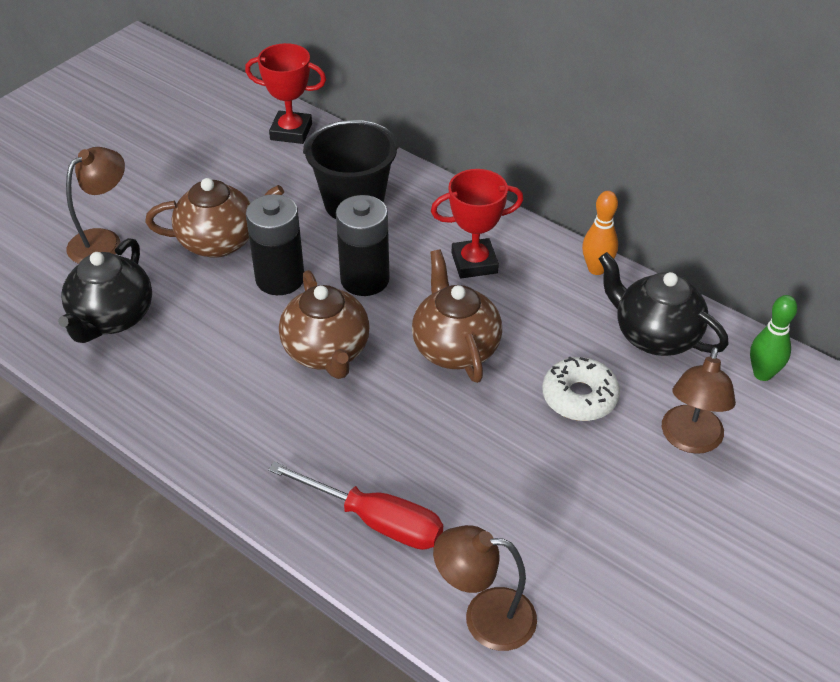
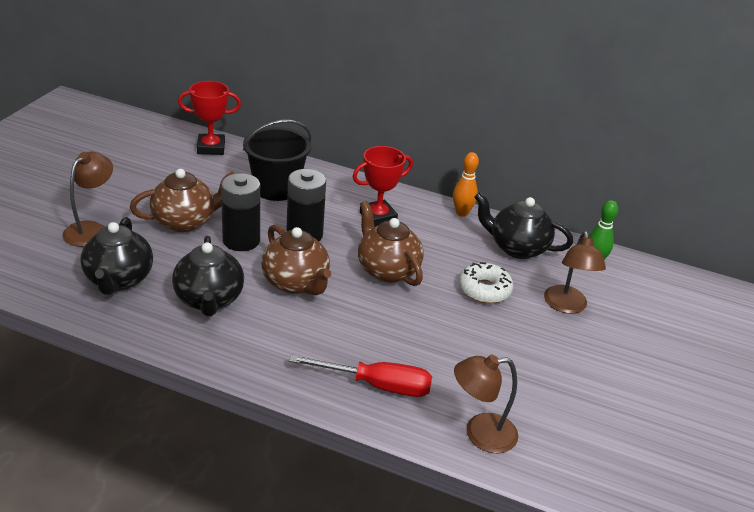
camera: 20 degrees left, 10 degrees down
(209, 362) = (209, 300): none -> black teapot

